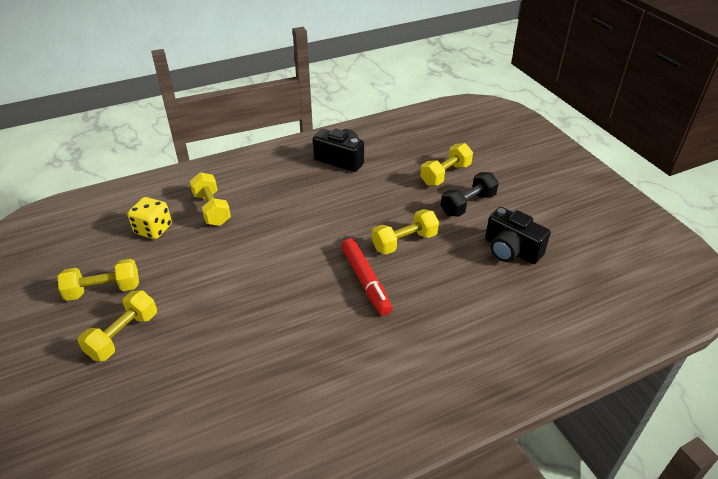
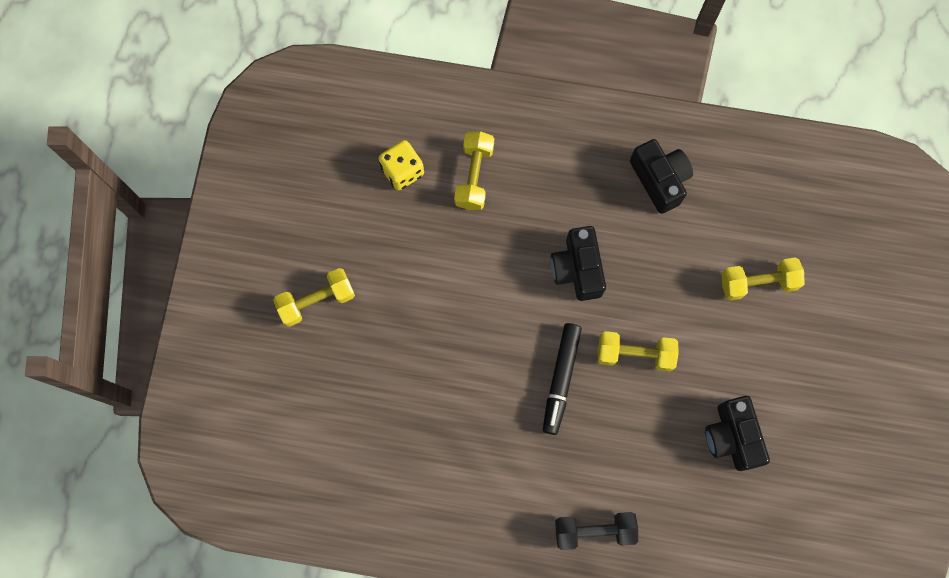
camera: 35 degrees right, 35 degrees up
(103, 290) = (322, 231): yellow dumbbell -> none
(325, 220) = (577, 269): none -> black camera
(366, 281) = (561, 379): red marker -> black marker
(468, 204) = (743, 345): black dumbbell -> black dumbbell (594, 530)

